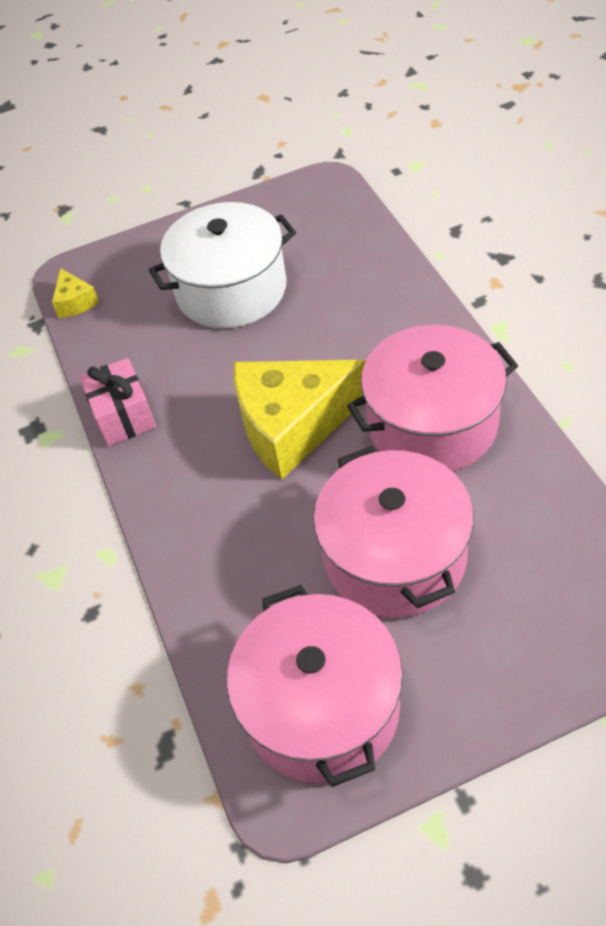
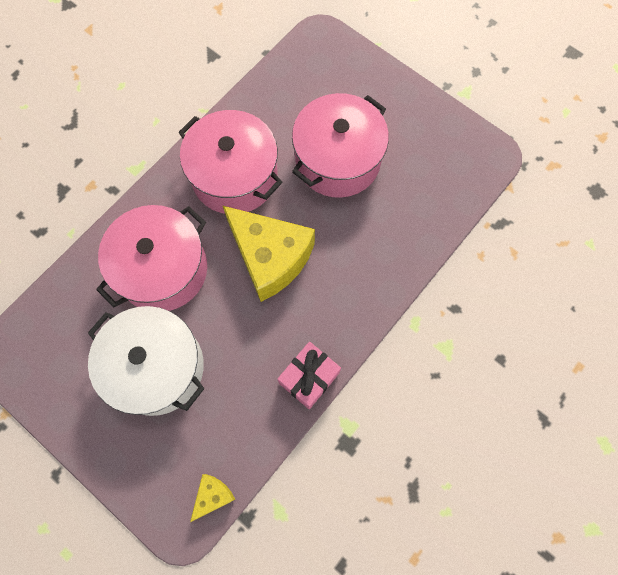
camera: 125 degrees left, 20 degrees up
(321, 707) = (441, 158): pink pot -> pink pot (162, 269)

